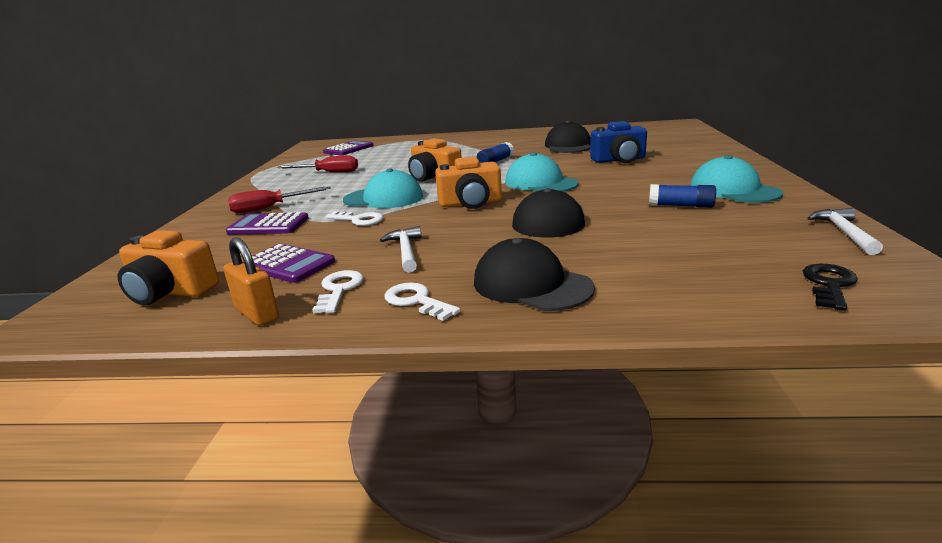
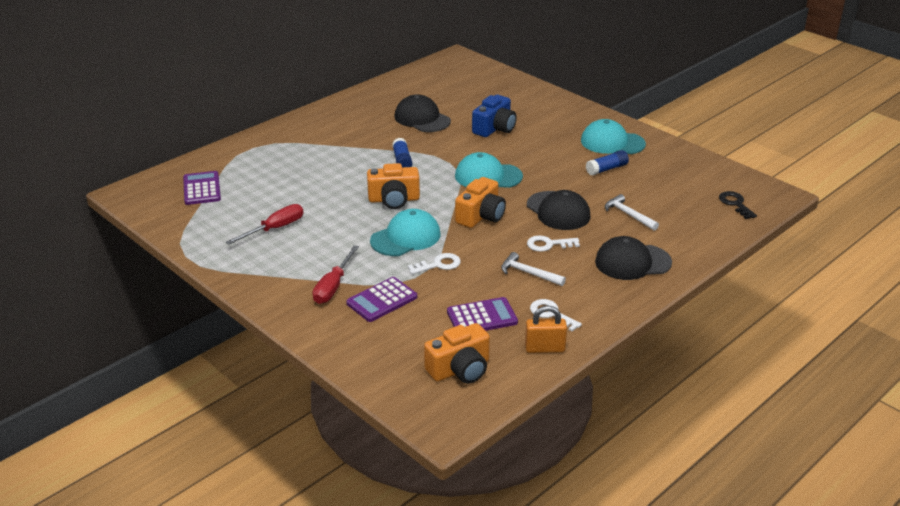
camera: 50 degrees left, 10 degrees up
(416, 301) = (602, 298): white key -> white key (548, 244)
(844, 233) = (702, 163): white hammer -> white hammer (628, 215)

